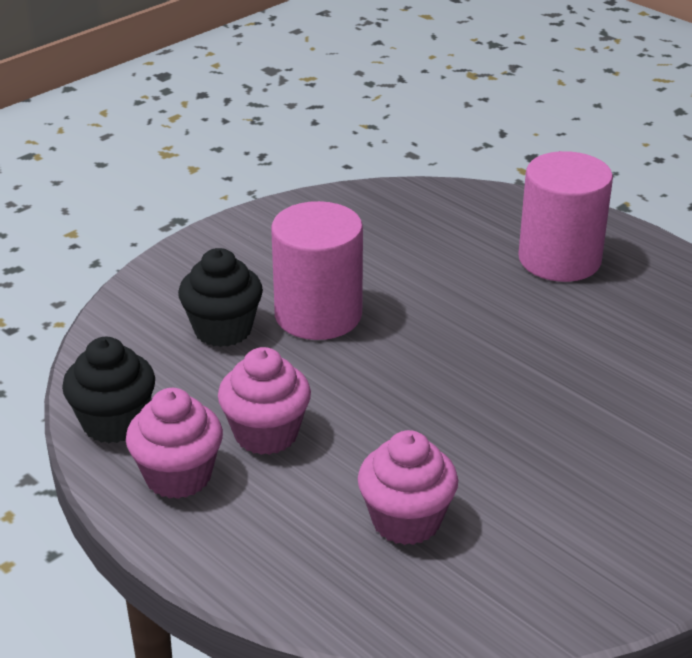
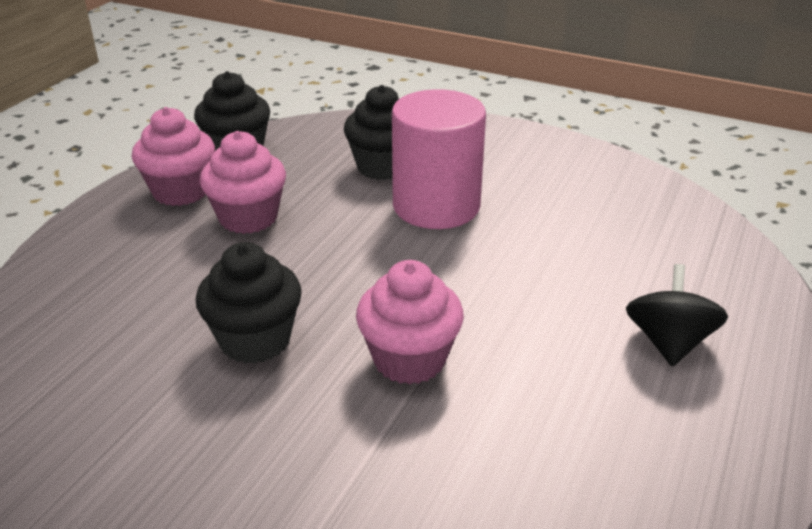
camera: 70 degrees right, 0 degrees up
(406, 521) = (147, 317): pink cupcake -> pink cupcake (409, 359)
(471, 457) = (255, 340): none -> black cupcake
(559, 259) = (668, 342): pink cylinder -> black spinning top

